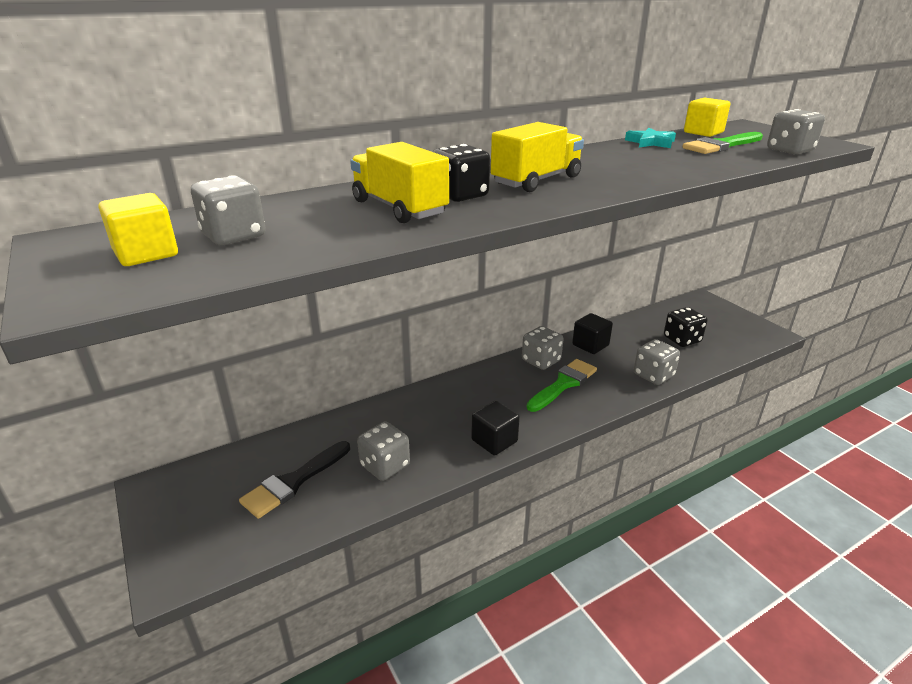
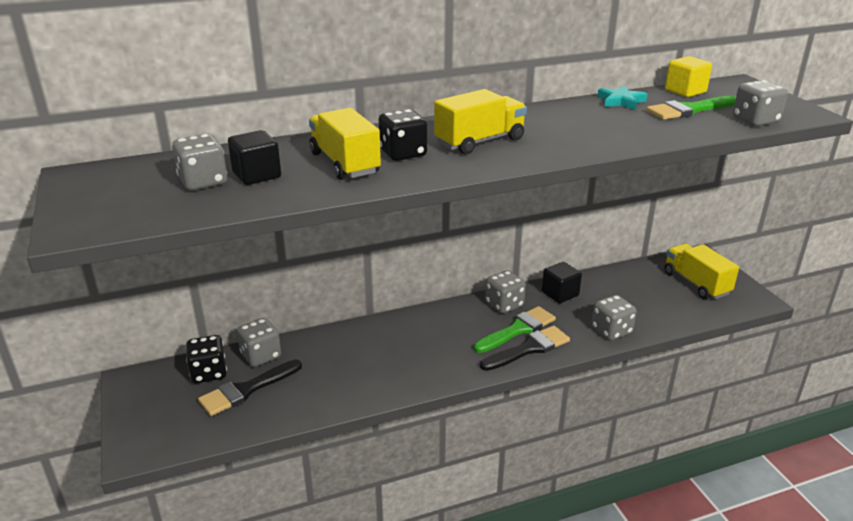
camera: 10 degrees right, 0 degrees up
(146, 254) = (134, 193): yellow cube -> none
(385, 465) = (328, 385): grey dice -> grey dice (261, 355)
(494, 441) = (432, 375): black cube -> black cube (257, 175)
(581, 402) = (529, 349): none -> black brush
(682, 339) = (657, 297): black dice -> black dice (209, 372)
(710, 324) = (696, 283): none -> yellow truck

